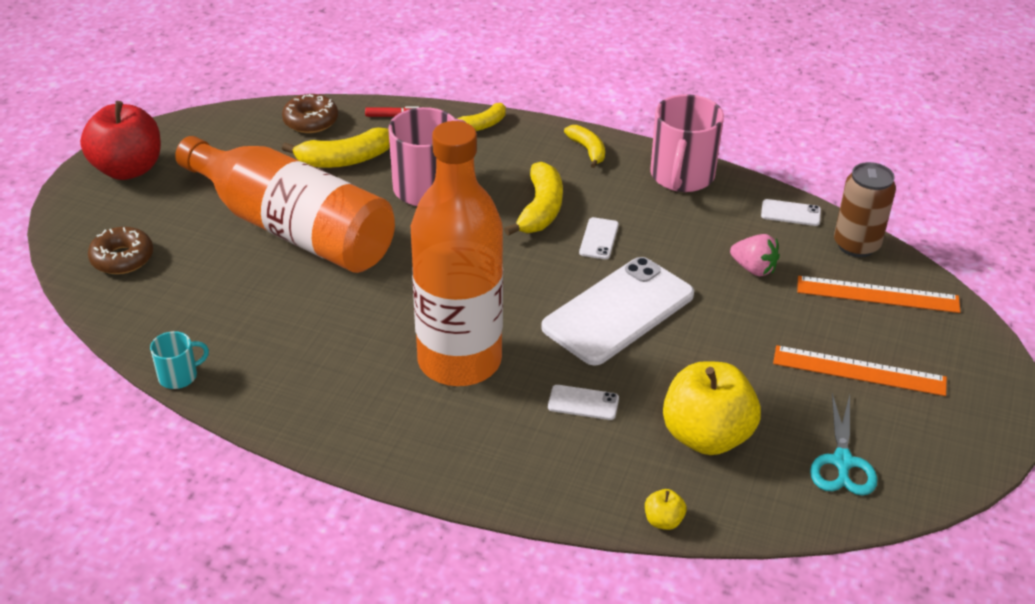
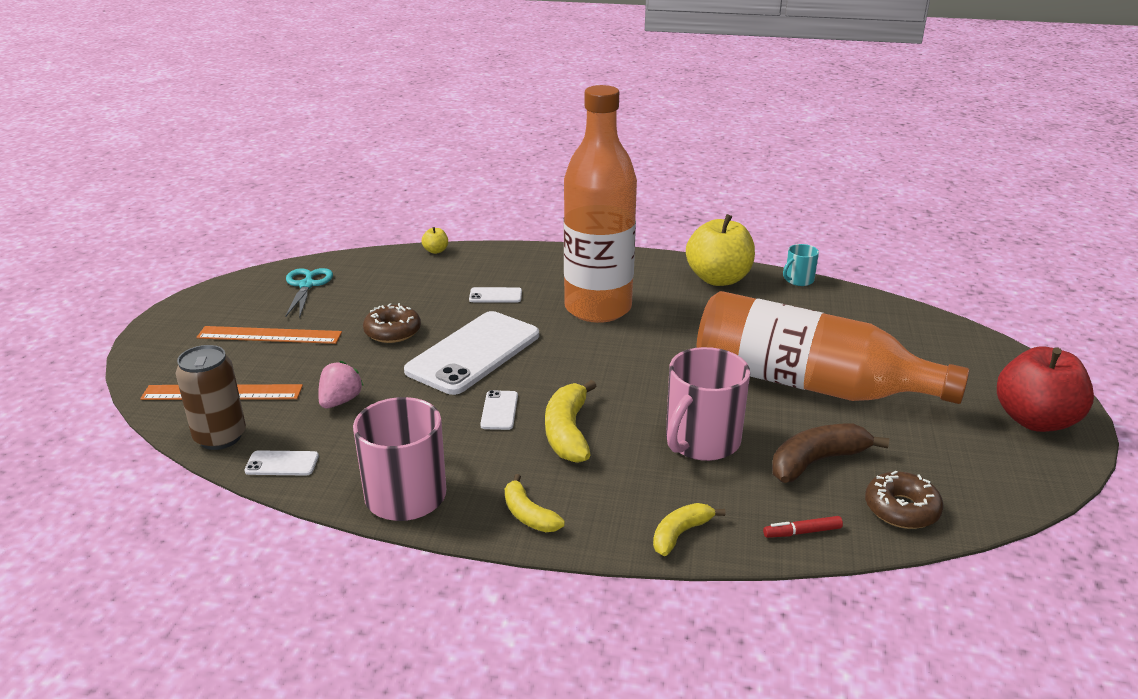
camera: 170 degrees right, 10 degrees down
(122, 258) = (932, 343): brown donut -> brown donut (392, 332)
(344, 160) = (816, 462): yellow banana -> brown banana
(706, 436) = (403, 288): yellow apple -> yellow apple (718, 279)
(753, 269) = (340, 401): pink strawberry -> pink strawberry turned 90 degrees clockwise

